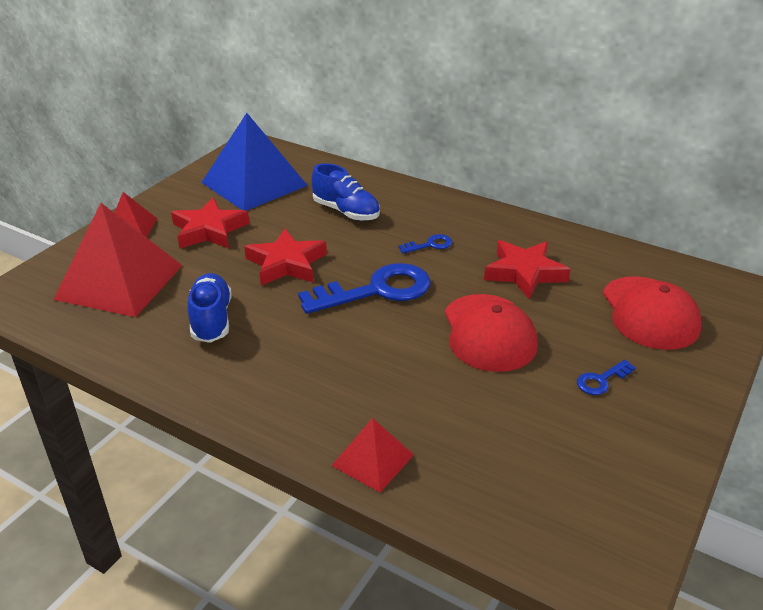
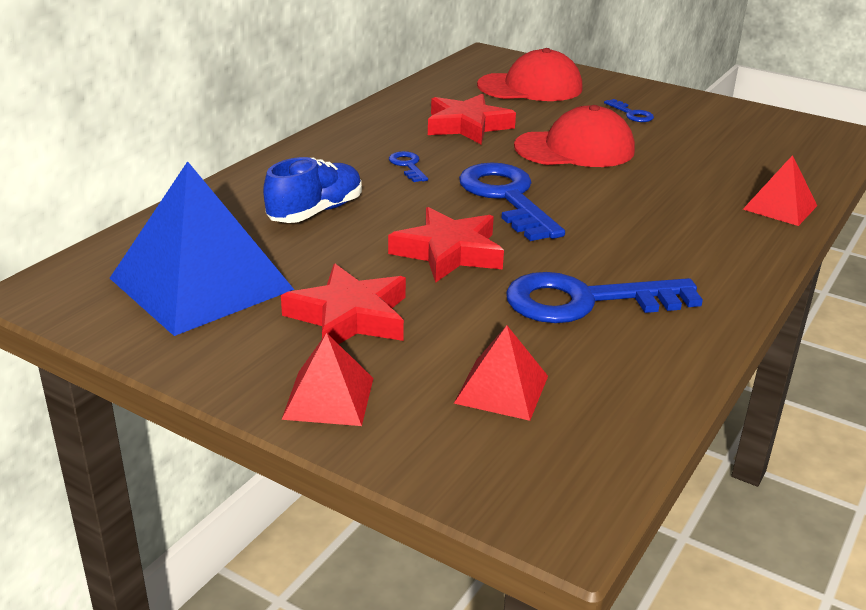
camera: 90 degrees left, 5 degrees down
(119, 281) = (501, 389): red pyramid -> red pyramid, size x0.50
(211, 320) = (586, 301): blue shoe -> blue key

